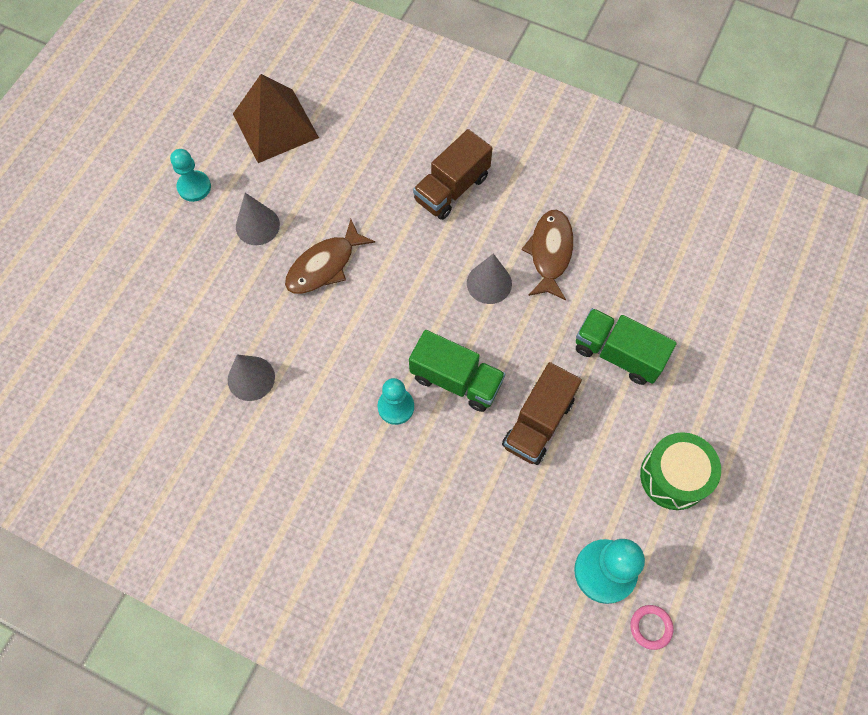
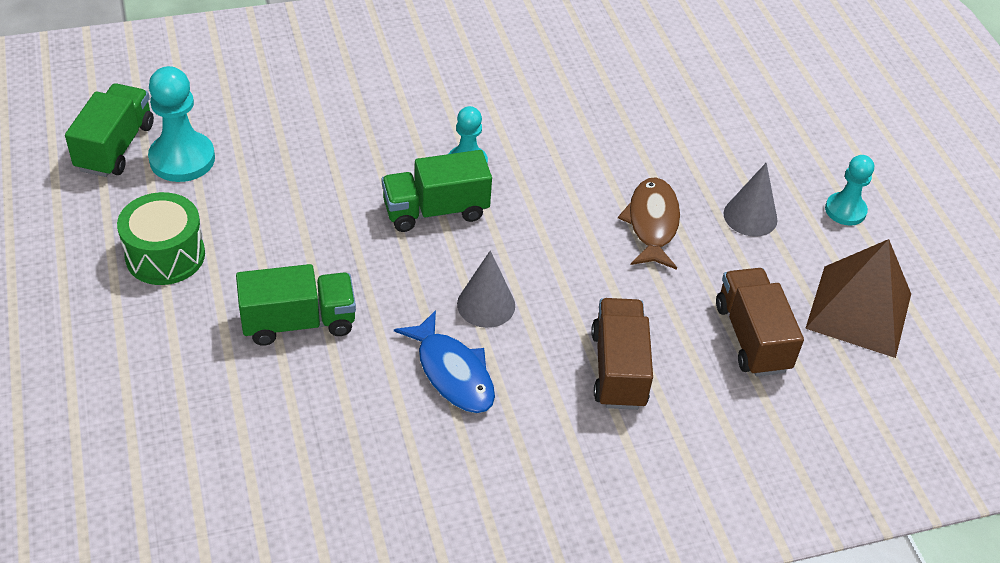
camera: 135 degrees right, 20 degrees down
(251, 378) = (606, 114): grey cone -> none
(538, 423) = (329, 223): brown truck -> brown truck (752, 337)
(550, 253) = (452, 372): brown fish -> blue fish
(650, 627) = (115, 147): pink ring -> green truck

